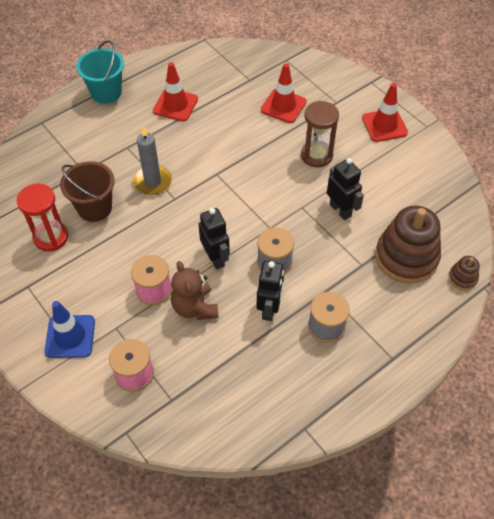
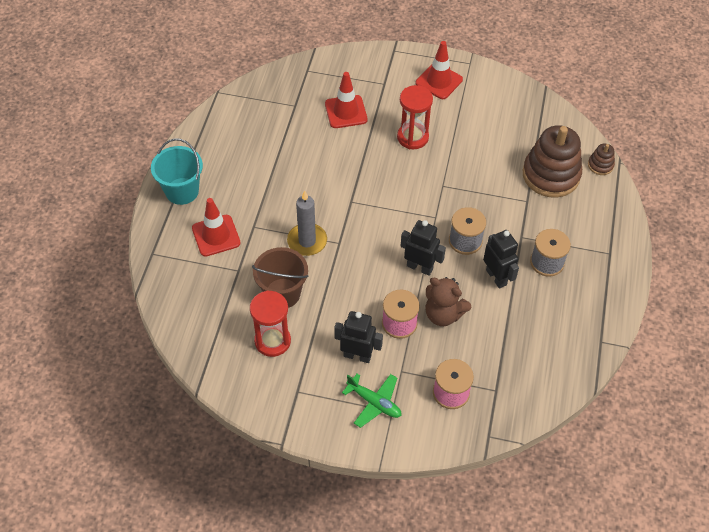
camera: 40 degrees left, 0 degrees up
(70, 336) = (374, 402): blue traffic cone -> green plane
(175, 105) = (256, 165): red traffic cone -> red traffic cone (216, 235)
(316, 155) = (412, 137): brown hourglass -> red hourglass
(340, 210) = (472, 169): black robot -> black robot (357, 355)

